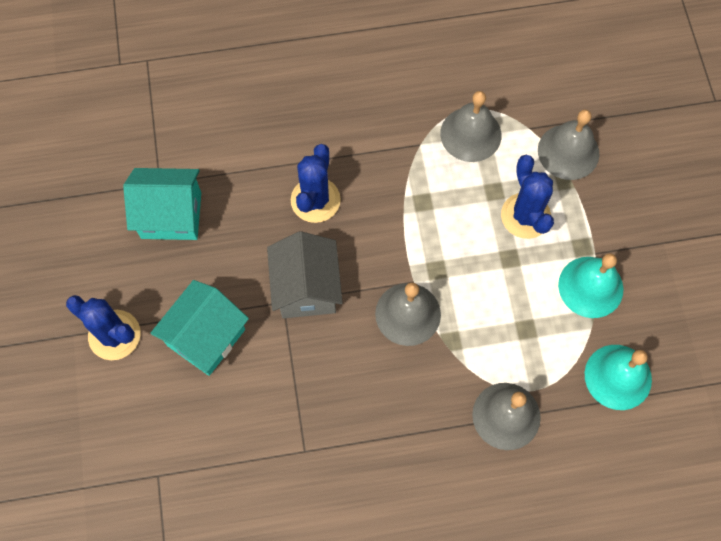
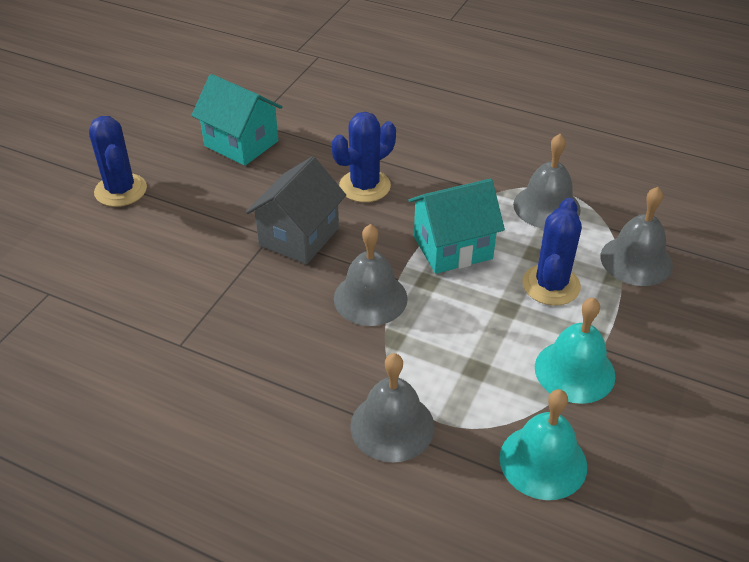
camera: 35 degrees right, 25 degrees down
(206, 337) = (185, 226): turquoise house -> turquoise house (452, 248)

